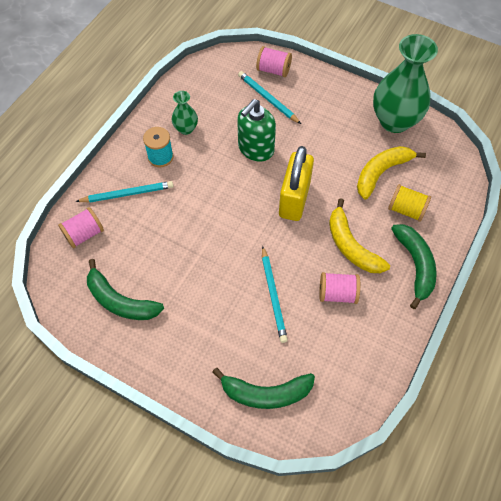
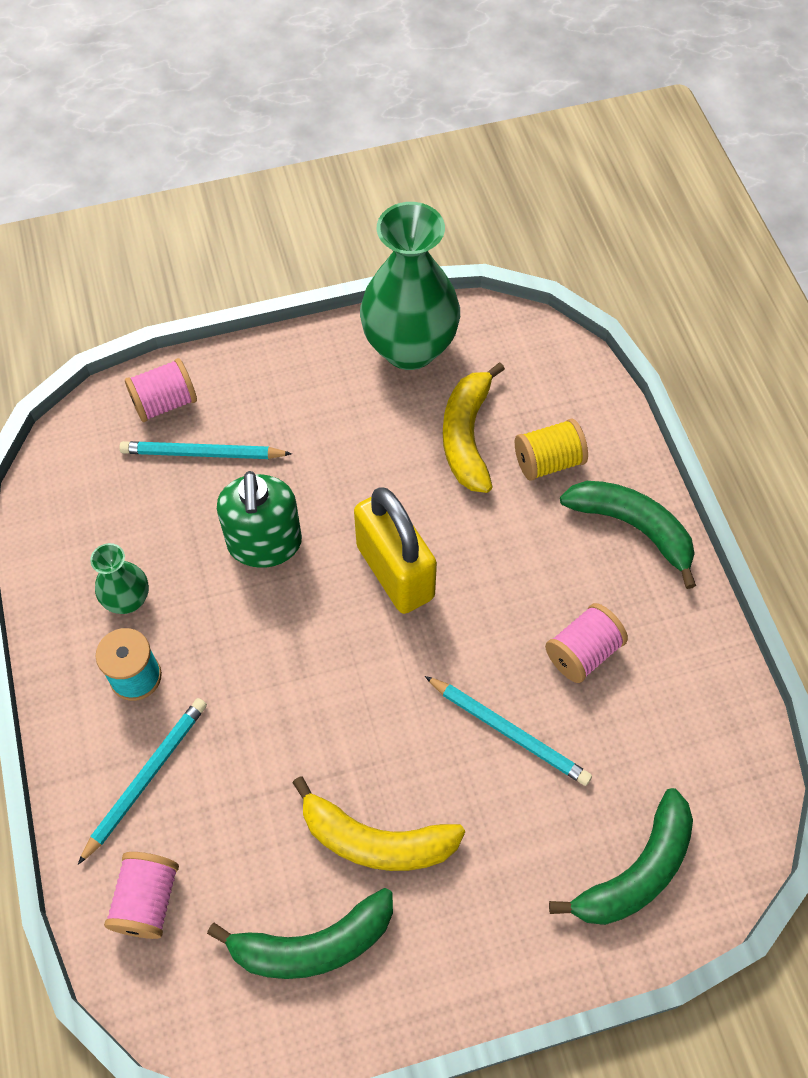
camera: 45 degrees left, 0 degrees up
(351, 246) = (533, 572): yellow banana -> yellow banana (376, 840)

